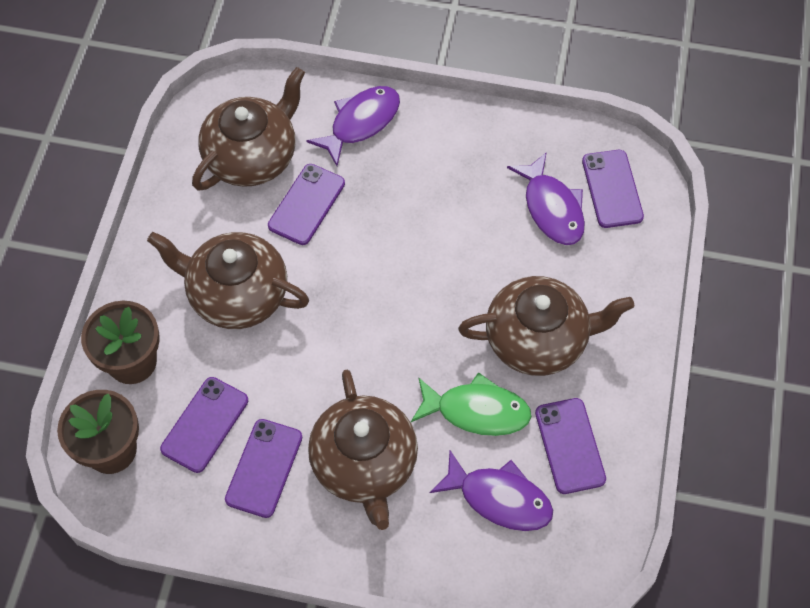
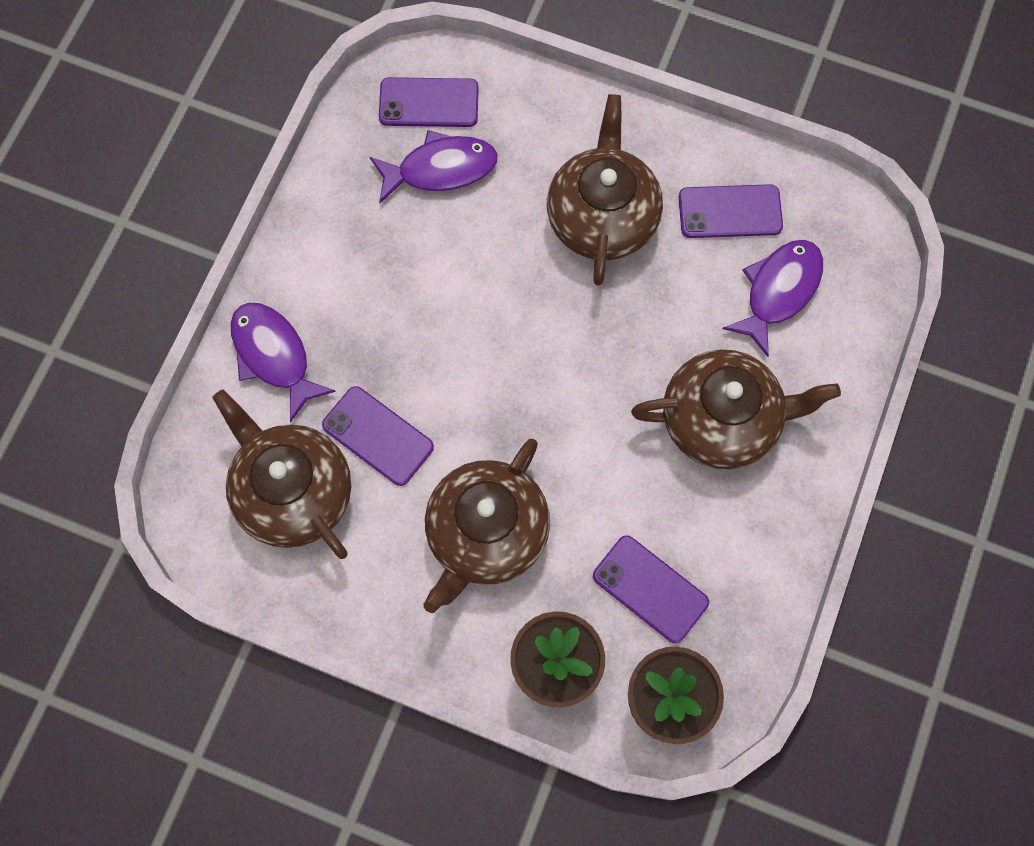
camera: 80 degrees left, 10 degrees up
(264, 468) = (712, 528): purple phone -> none
(476, 411) = (677, 295): green fish -> none

